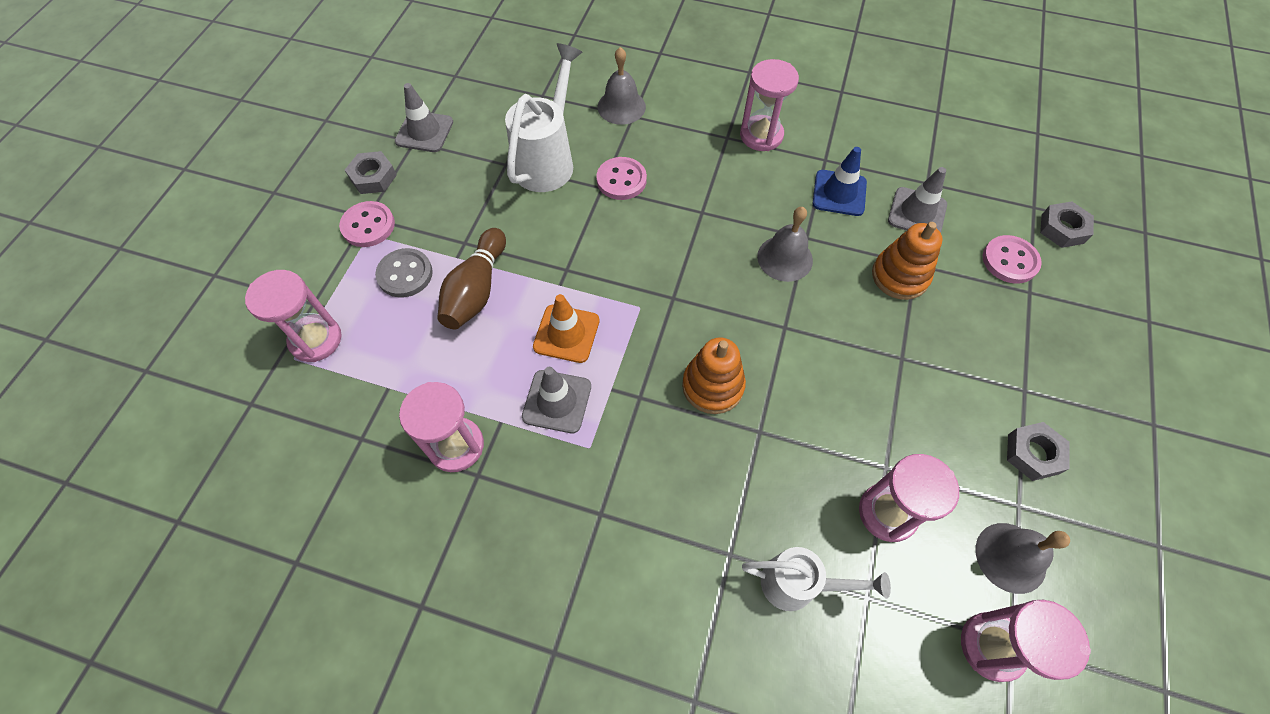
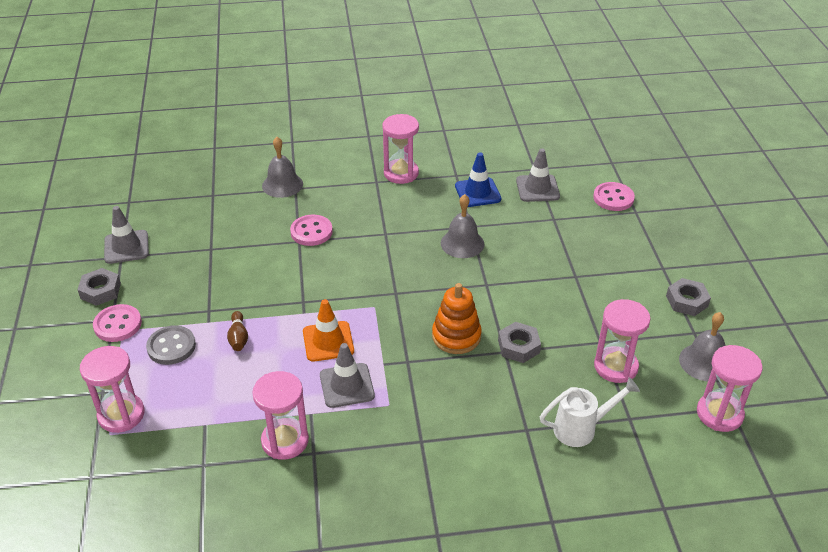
camera: 25 degrees left, 20 degrees down
(476, 290) = (238, 337): brown bowling pin -> brown bowling pin, size x0.53
(548, 160) = (244, 236): white watering can -> none
(900, 276) = (547, 229): orange stacking toy -> none
(1062, 229) = (636, 169): grey nut -> grey nut (518, 346)

